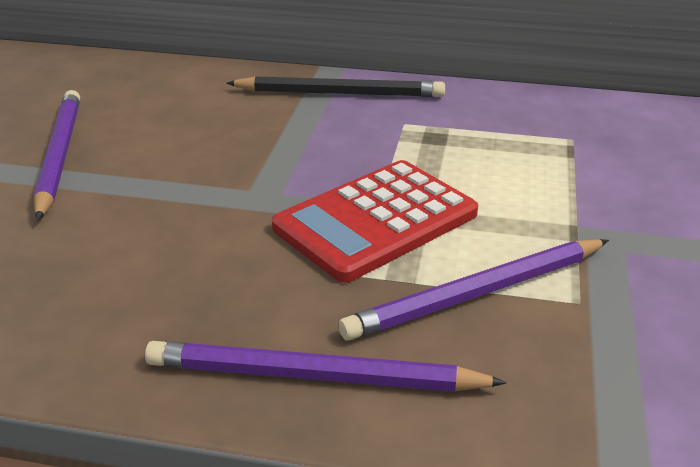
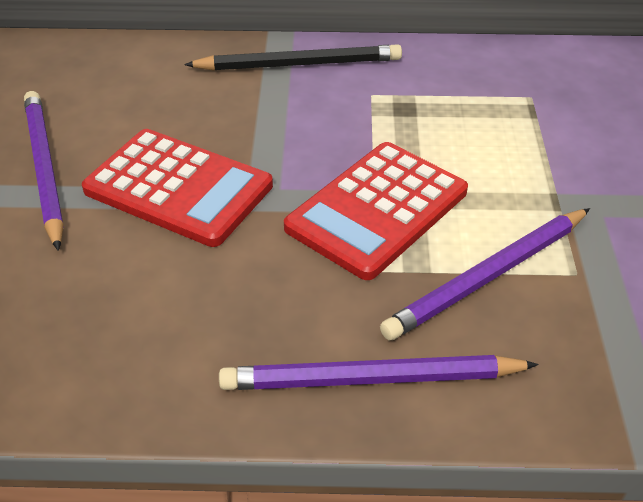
camera: 10 degrees left, 10 degrees up
(181, 182) = (178, 188): none -> red calculator

